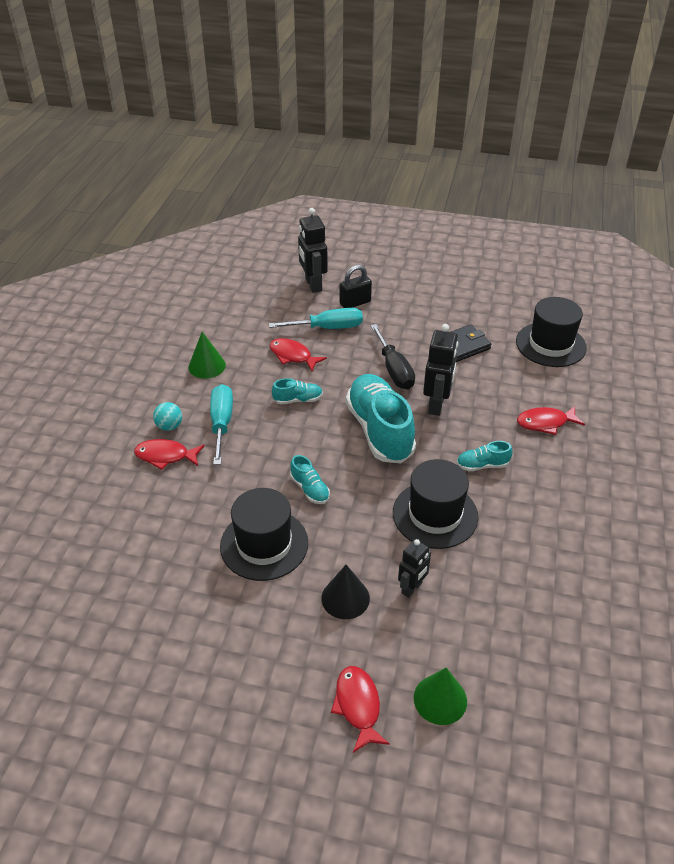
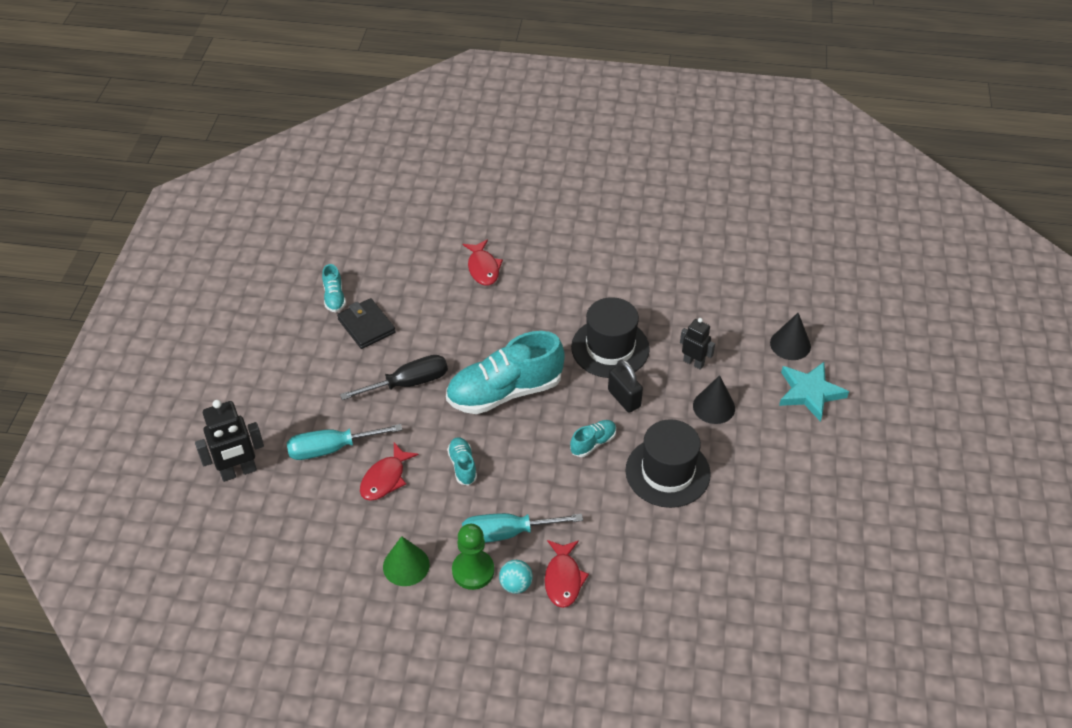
camera: 95 degrees left, 5 degrees up
(191, 402) = (473, 571): none -> green pawn
(328, 328) = (331, 448): turquoise screwdriver -> turquoise screwdriver turned 90 degrees counterclockwise
(355, 303) = (281, 425): black padlock -> black padlock (624, 398)
(358, 706) = (810, 393): red fish -> turquoise star
(436, 405) = (463, 347): black robot -> none
(440, 699) = (790, 344): green cone -> black cone
(482, 465) = (544, 314): turquoise shoe -> turquoise shoe (334, 297)
(550, 344) = (364, 256): black hat -> none

